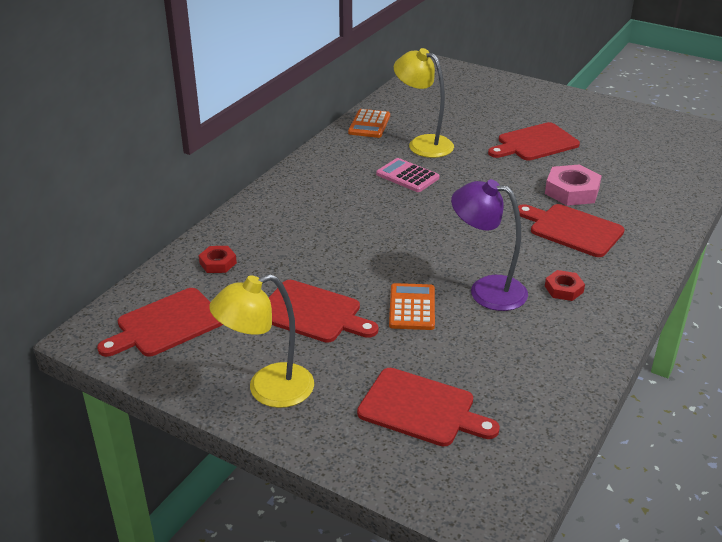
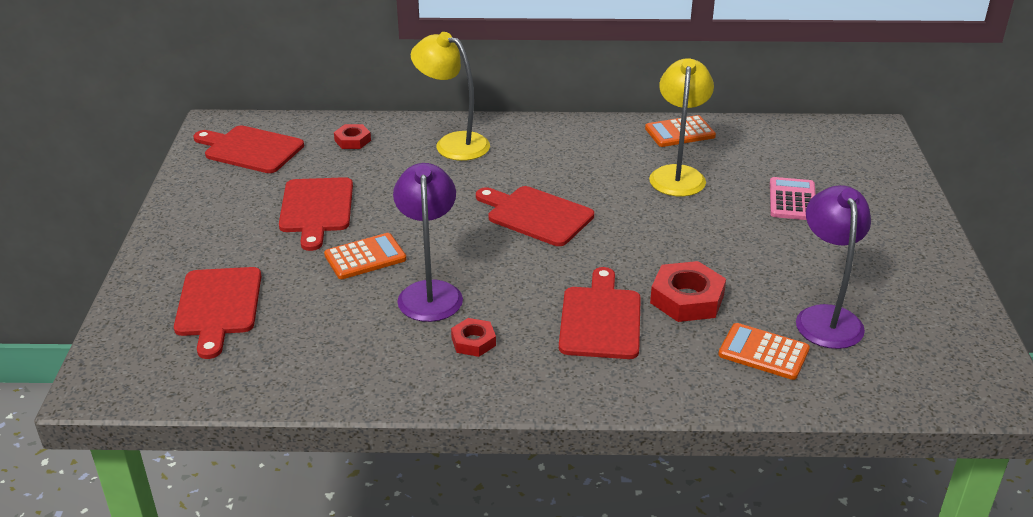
camera: 60 degrees right, 0 degrees up
(268, 390) = (197, 222): yellow lamp -> yellow lamp (453, 143)
(407, 176) = (599, 185): pink calculator -> pink calculator (792, 200)
(535, 143) = (771, 245): red cutting board -> red cutting board (536, 215)
(572, 191) = (687, 299): pink nut -> red nut
(623, 154) = (825, 317): none -> purple lamp
(645, 186) = (763, 352): none -> orange calculator

